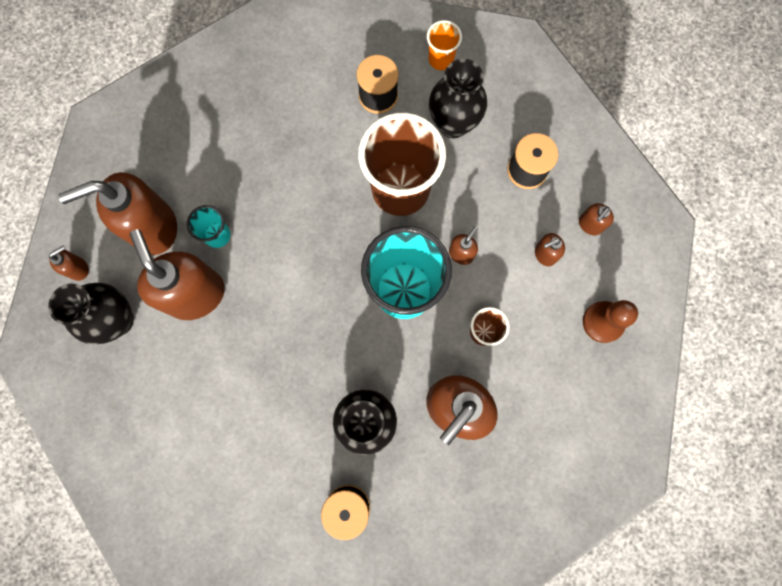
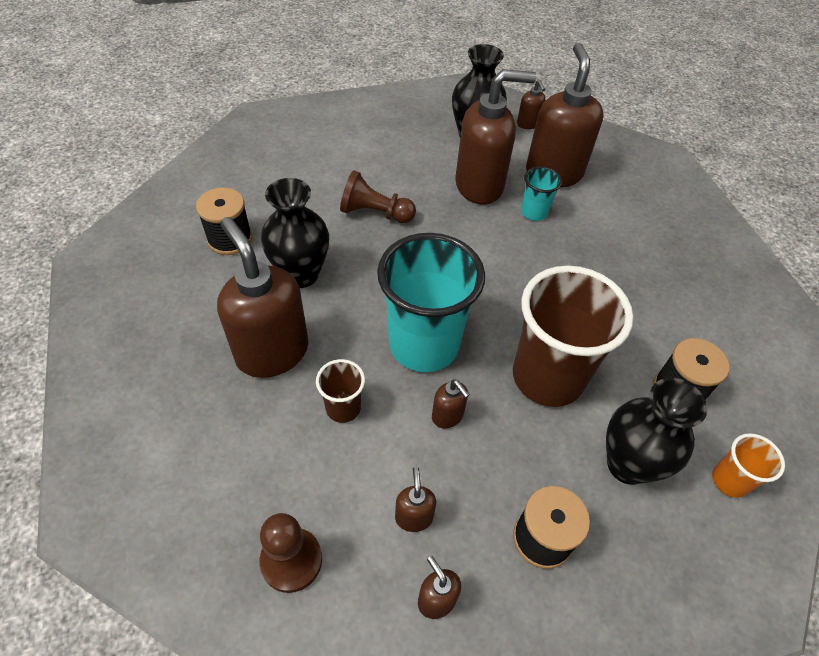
camera: 105 degrees right, 25 degrees down
(267, 383) = (375, 213): none -> brown pawn

